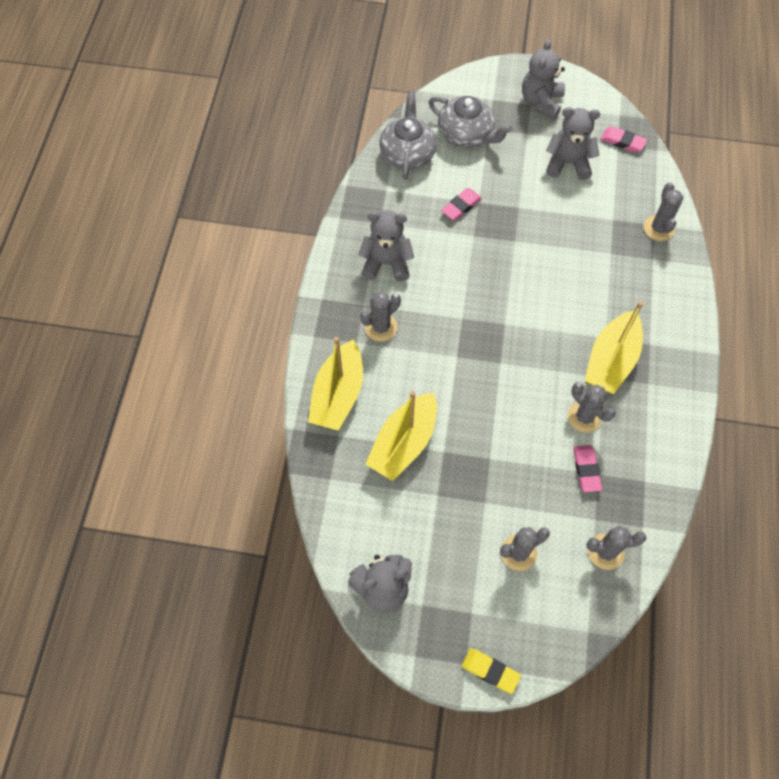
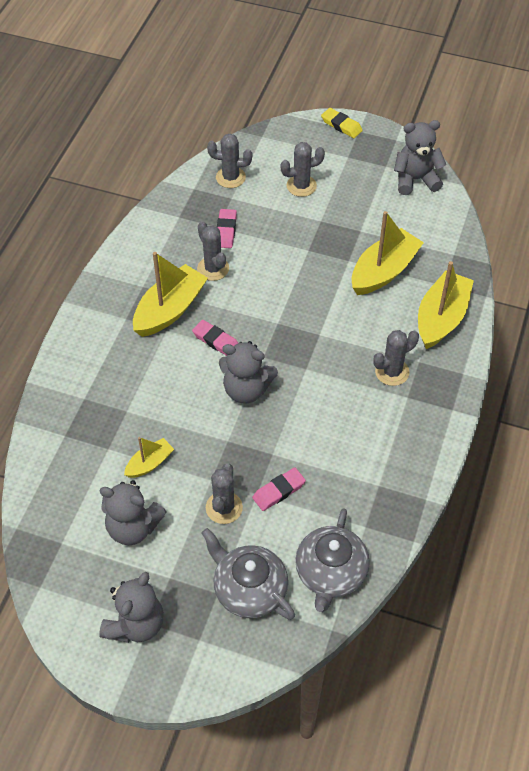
camera: 170 degrees left, 10 degrees down
(386, 263) = (377, 437): grey teddy bear -> grey teddy bear (246, 389)
(574, 212) = (149, 463): none -> yellow boat
(622, 142) = (54, 546): pink eraser -> pink eraser (216, 341)
(658, 228) = (62, 430): grey cactus -> grey cactus (224, 508)

